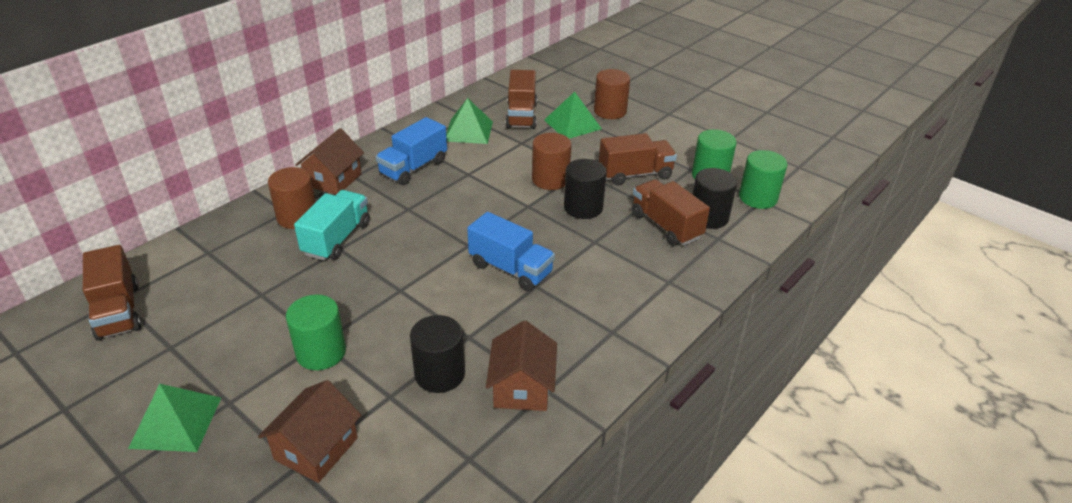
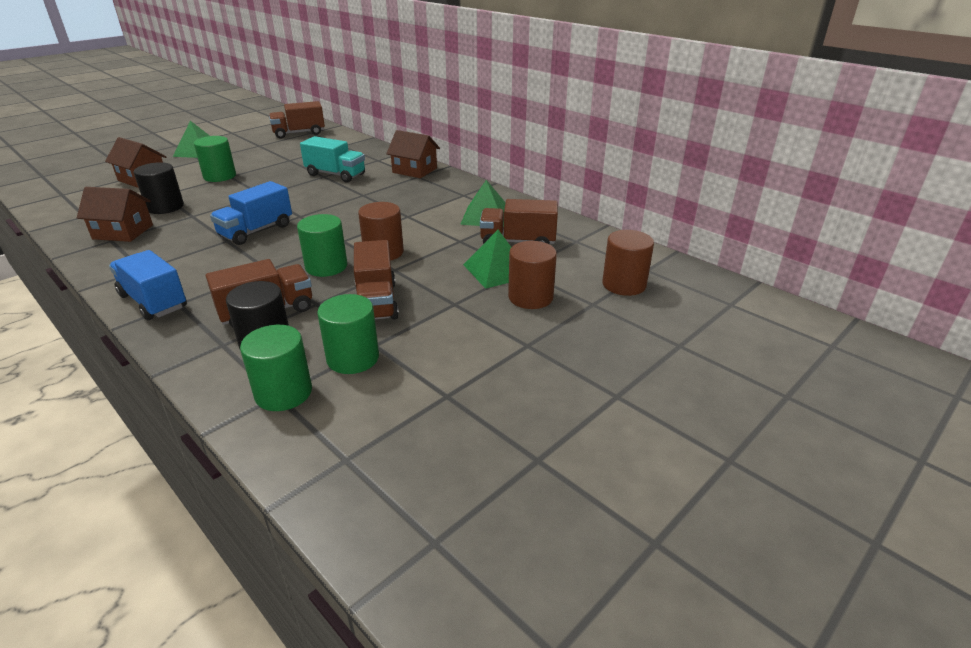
camera: 95 degrees right, 5 degrees down
(297, 217) = (369, 163): brown cylinder -> brown cylinder (624, 284)
(413, 168) = (424, 195): blue truck -> blue truck (153, 301)
(583, 207) = (326, 267): black cylinder -> green cylinder

